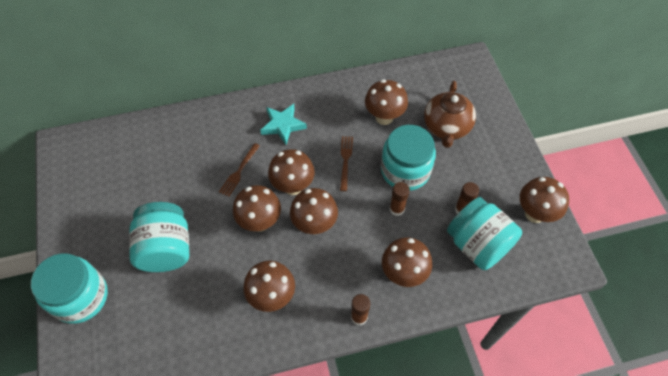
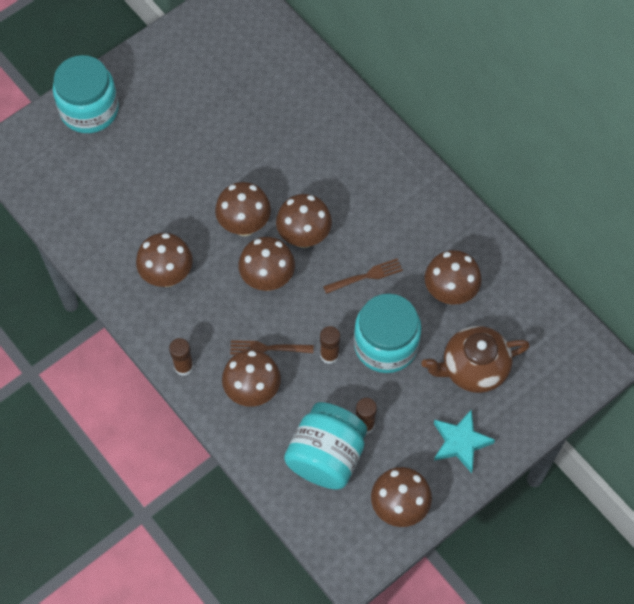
camera: 65 degrees right, 5 degrees up
(166, 249) = (172, 155): turquoise jar -> none
(239, 171) = (295, 176): brown fork -> brown fork (268, 348)
(283, 125) = (379, 190): turquoise star -> turquoise star (460, 442)

